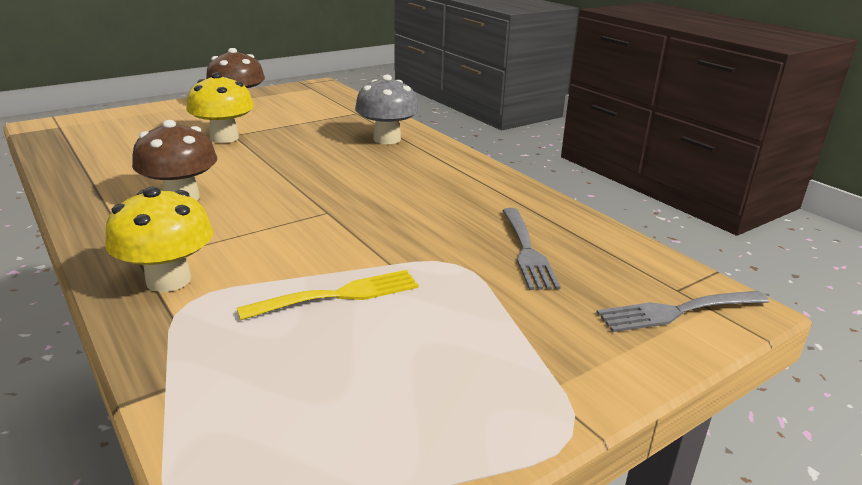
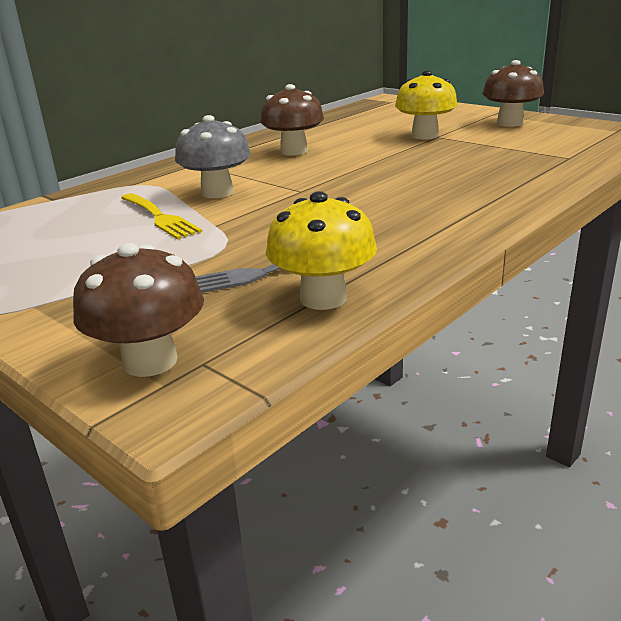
camera: 80 degrees right, 0 degrees up
(168, 280) = (171, 174): yellow mushroom -> yellow mushroom (323, 298)
(387, 139) = (504, 180): grey mushroom -> grey mushroom (217, 192)
(677, 311) = (150, 361): grey fork -> brown mushroom

